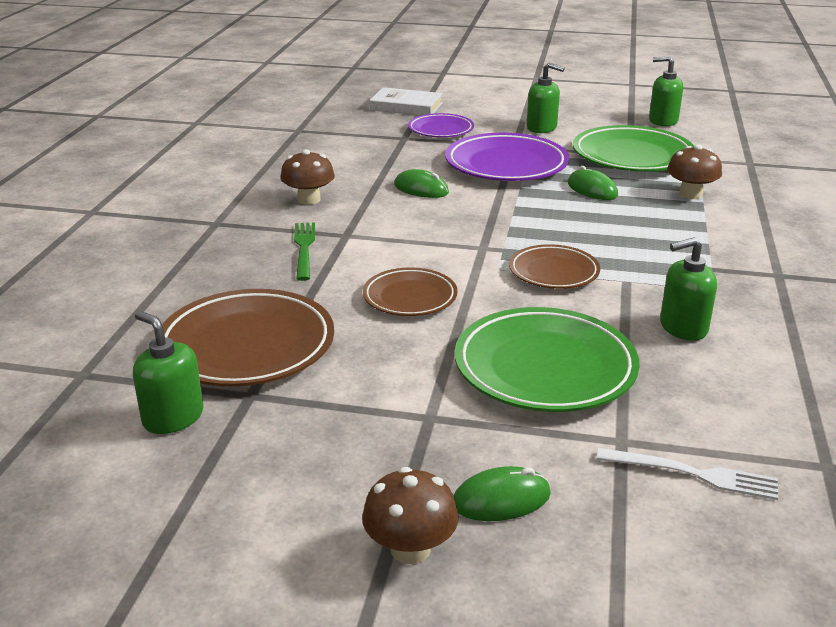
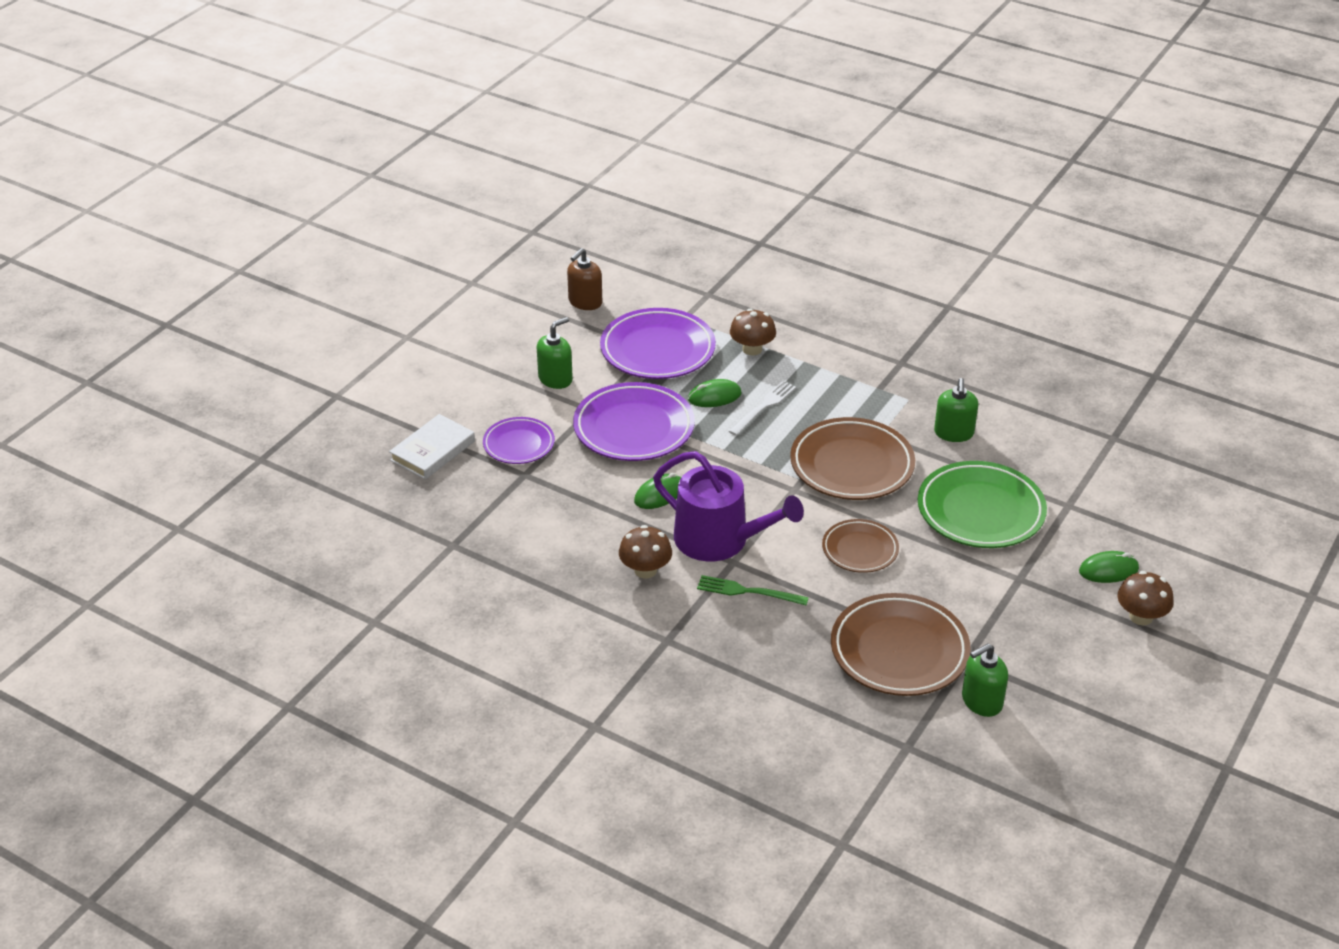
camera: 70 degrees left, 10 degrees up
(374, 224) = (720, 540): none -> purple watering can
(501, 499) = (1108, 570): green mouse -> green mouse turned 75 degrees clockwise
(553, 272) = (852, 465): brown plate -> brown plate, size x1.71
(632, 156) = (657, 350): green plate -> purple plate
(663, 121) = (585, 302): green soap dispenser -> brown soap dispenser
(693, 474) = (1107, 489): white fork -> white fork (764, 407)

